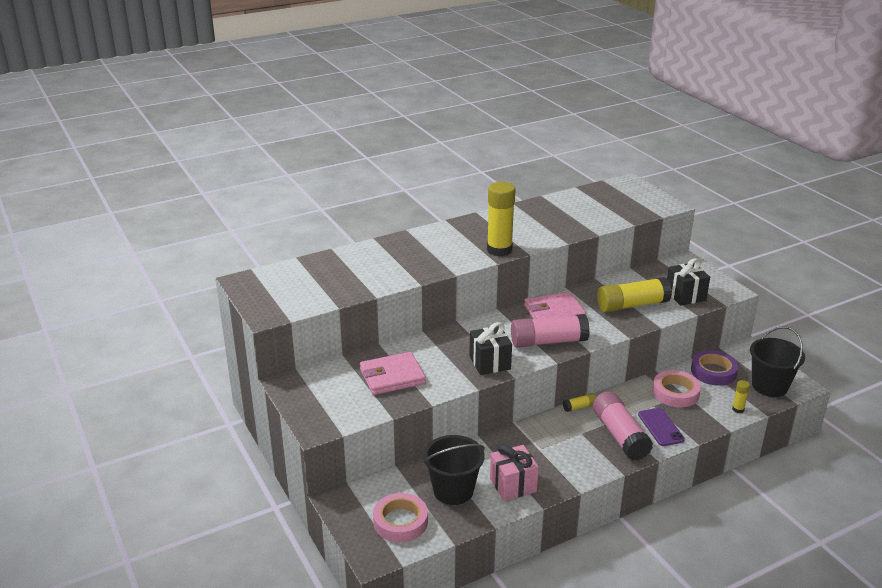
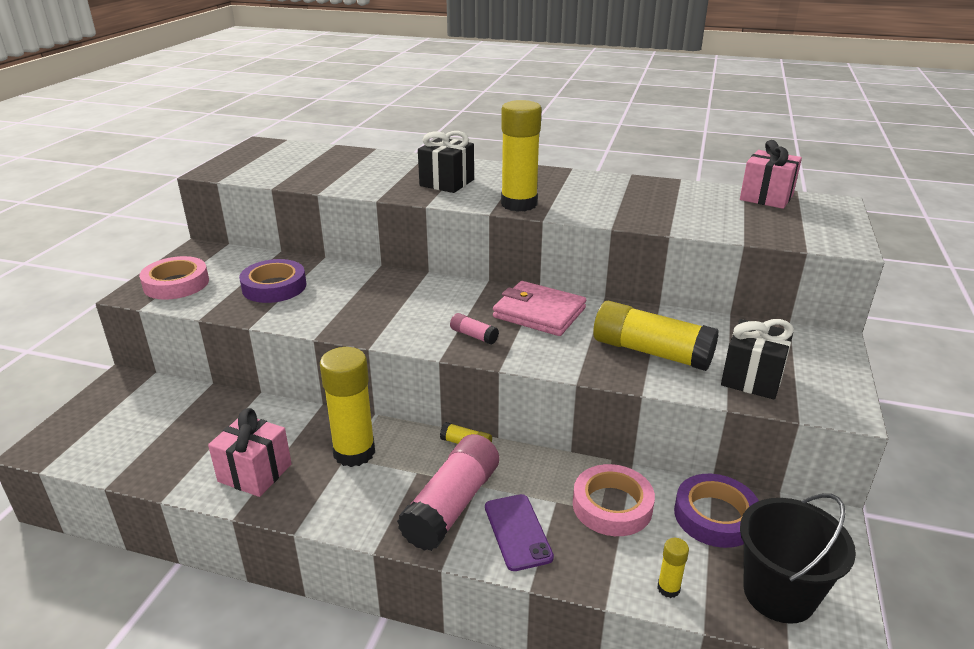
camera: 45 degrees right, 0 degrees up
(392, 376) = (274, 287): pink wallet -> purple tape
(400, 521) = (116, 433): pink tape -> pink tape (176, 284)
(453, 490) = (202, 438): black bucket -> none
(489, 363) = (375, 322): black gift -> black gift (447, 183)
(539, 444) = (354, 452): none -> yellow glue stick
(548, 341) = (474, 336): pink glue stick -> pink glue stick, size x0.44
(598, 191) = (766, 197): none -> pink gift
(660, 427) = (517, 532): purple phone -> purple phone turned 45 degrees counterclockwise

